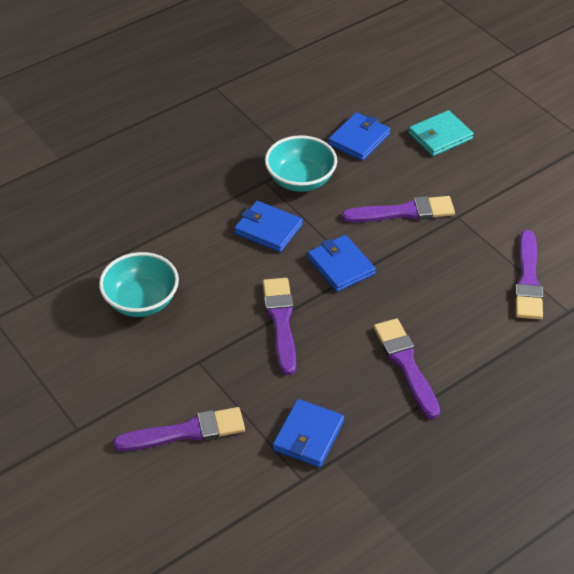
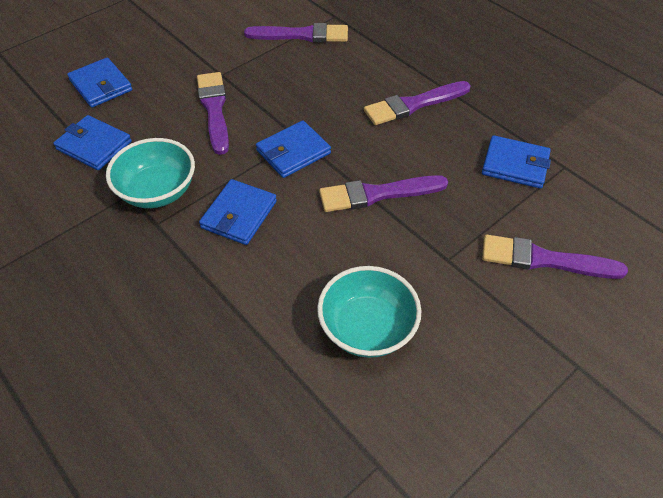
camera: 95 degrees left, 5 degrees up
(186, 432) = (544, 260): purple brush -> purple brush turned 60 degrees counterclockwise
(440, 136) = (101, 85): turquoise wallet -> blue wallet

